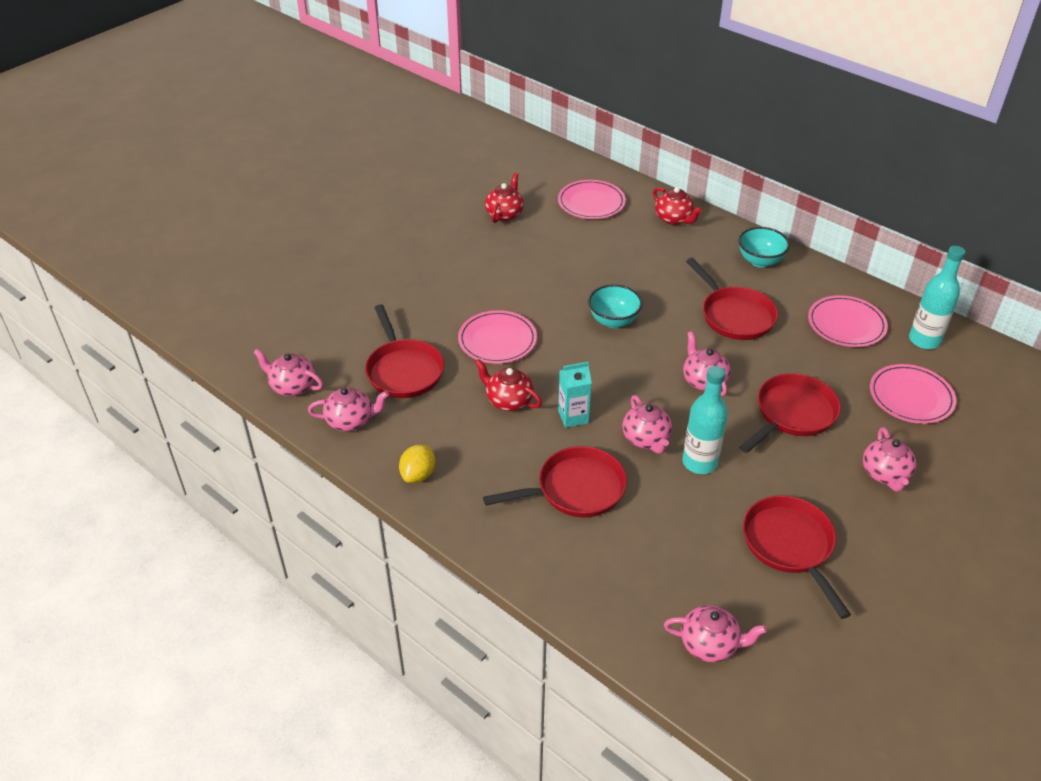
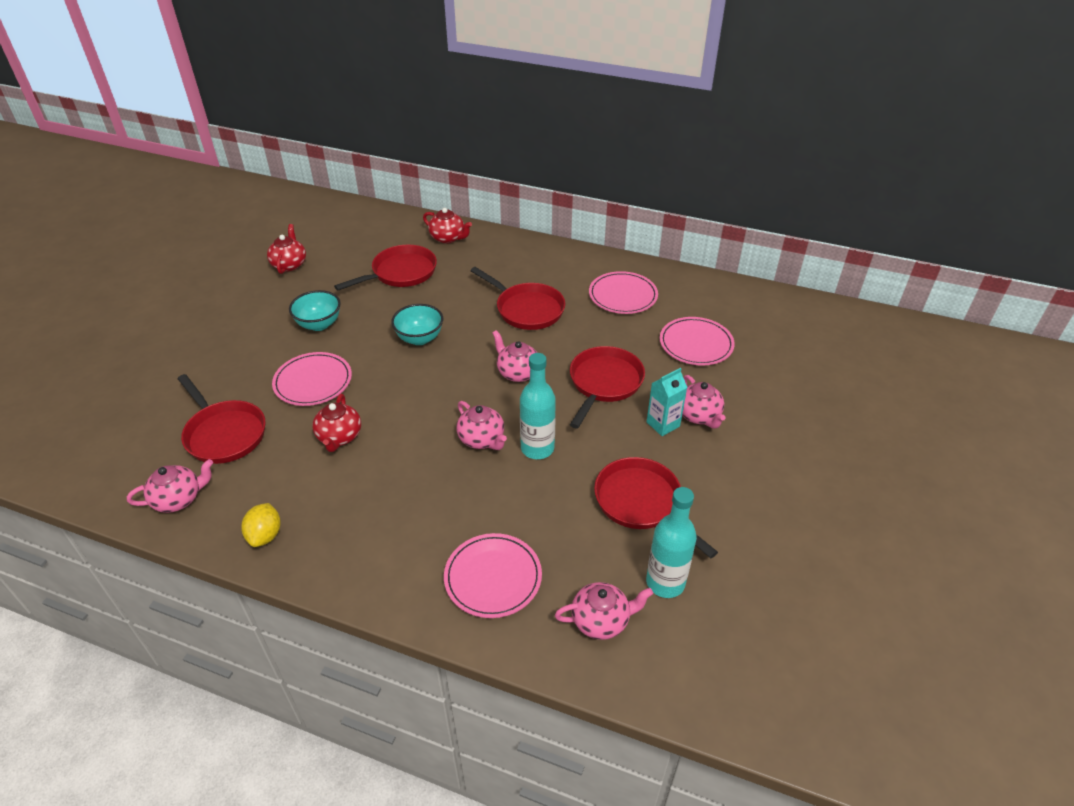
camera: 20 degrees left, 0 degrees up
(292, 386) = (105, 480): pink teapot -> none
(508, 401) = (339, 437): red teapot -> red teapot turned 105 degrees counterclockwise
(573, 417) = (407, 436): turquoise carton -> turquoise carton (663, 424)
(575, 489) = (429, 506): red pan -> red pan (401, 273)
(591, 202) = (369, 238): pink plate -> pink plate (493, 577)
(760, 261) = (533, 258): turquoise bowl -> turquoise bowl (319, 324)
(924, 340) = (689, 294): turquoise bottle -> turquoise bottle (665, 582)

